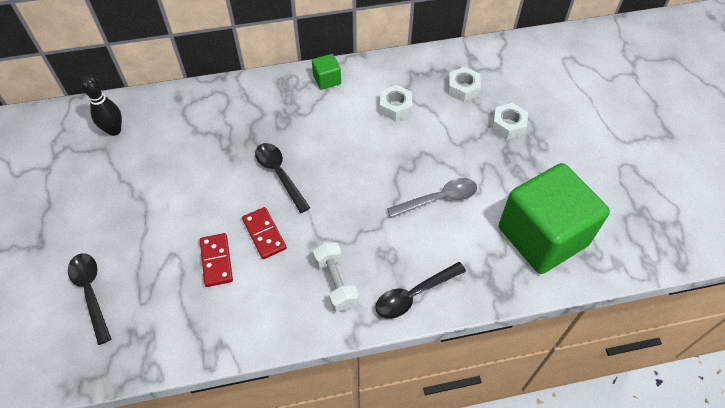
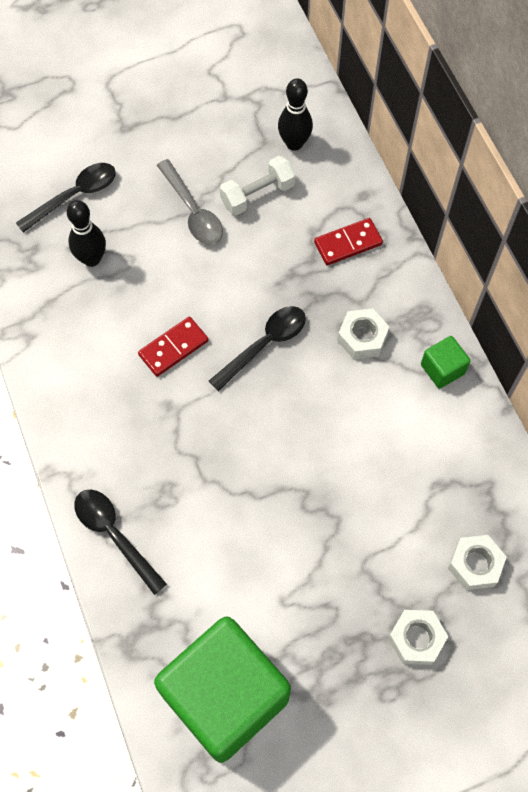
camera: 80 degrees right, 10 degrees up
(160, 285) = (91, 259): none -> black bowling pin
(216, 261) = (130, 306): red domino -> red domino (348, 243)
(336, 282) = (119, 441): white dumbbell -> white dumbbell (257, 194)
(395, 107) = (413, 470): white nut -> white nut (362, 337)
(438, 199) = (262, 550): grey spoon -> grey spoon (193, 211)

